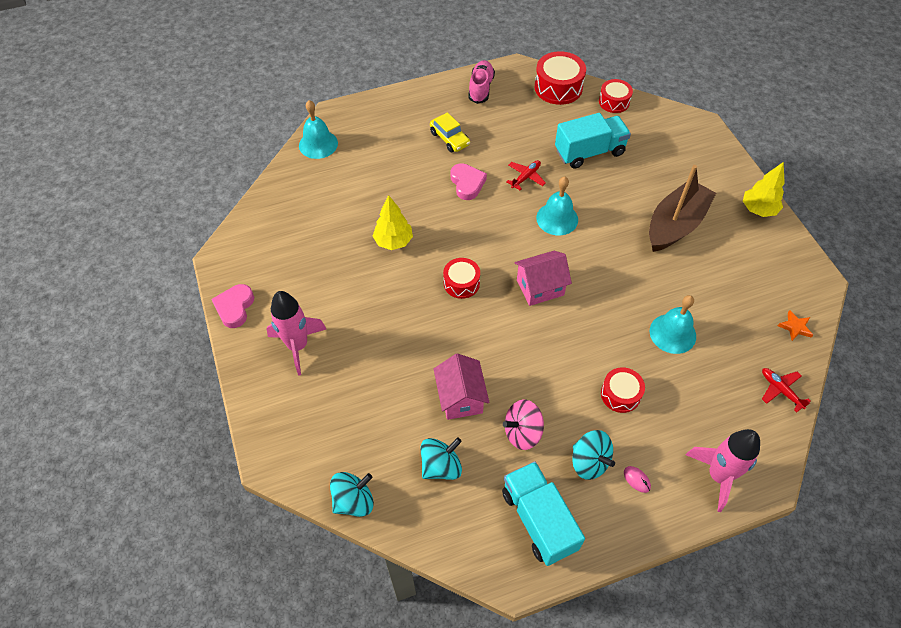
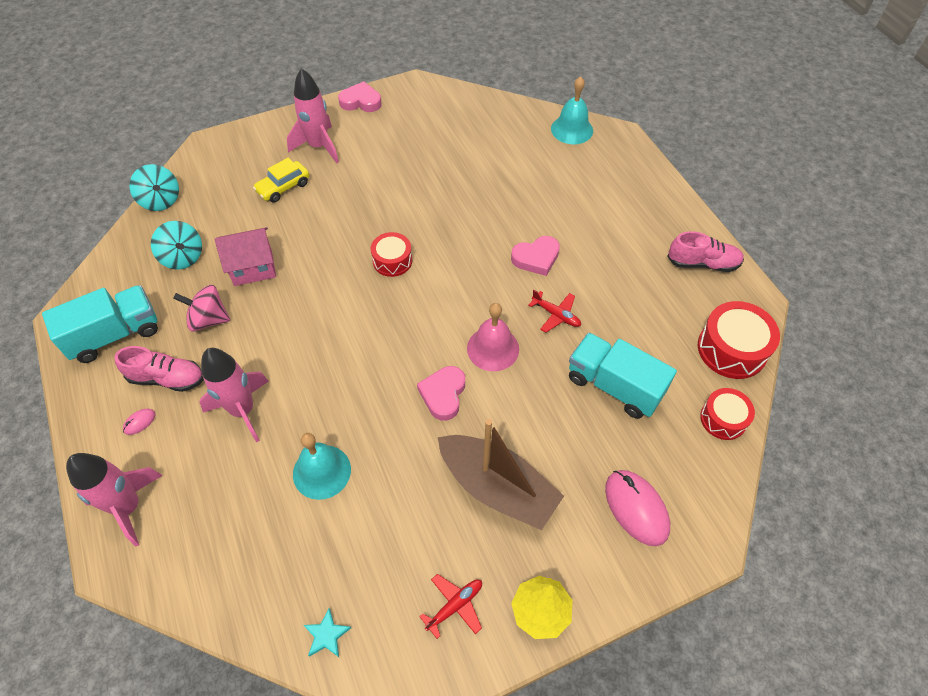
camera: 85 degrees right, 0 degrees up
(393, 241) = (445, 201): yellow tree -> none
(449, 139) = (605, 238): yellow car -> yellow car (283, 187)
(522, 432) = (208, 319): pink spinning top -> pink spinning top turned 60 degrees counterclockwise
(540, 287) = (388, 332): pink house -> none
(557, 218) = (493, 348): turquoise bell -> pink bell
(589, 152) = (614, 386): turquoise truck -> turquoise truck turned 150 degrees clockwise
(589, 462) = (167, 378): turquoise spinning top -> pink shoe
(600, 252) = (443, 394): none -> pink heart
(620, 394) = (243, 410): red drum -> pink rocket
(682, 154) = (636, 508): none -> pink mouse
(780, 390) = (230, 598): red plane -> red plane (455, 605)
(795, 327) = (326, 635): orange star -> turquoise star

